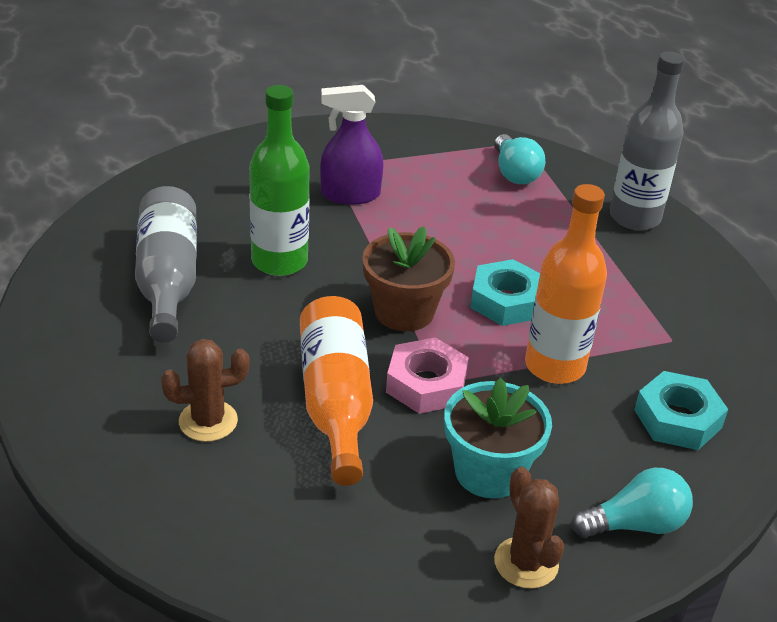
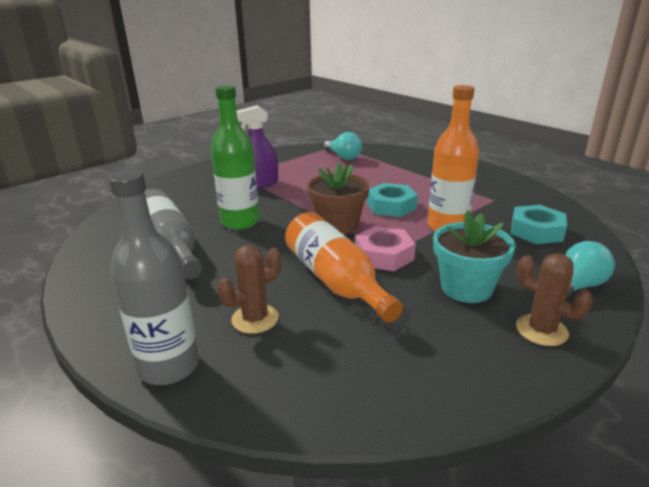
camera: 20 degrees left, 10 degrees down
(634, 217) = (420, 159): grey bottle -> grey bottle (169, 366)

